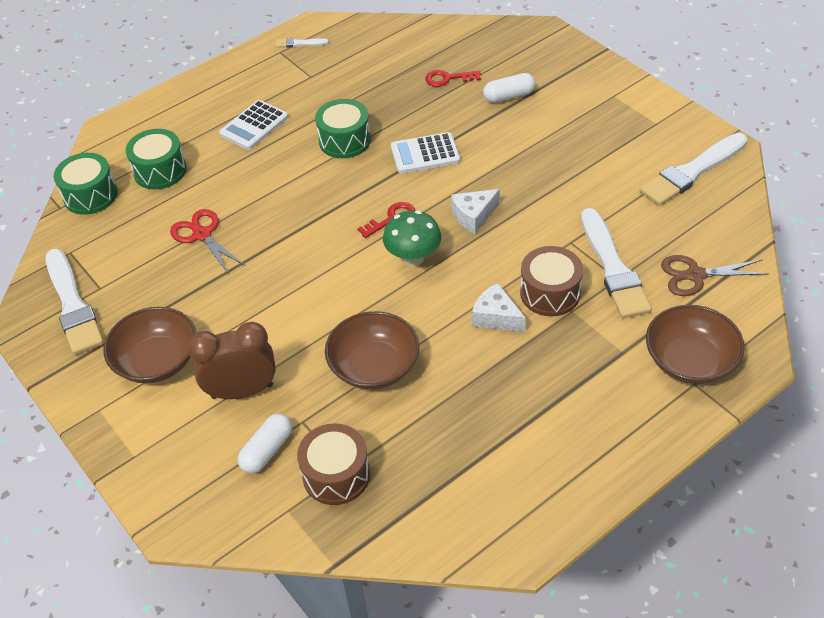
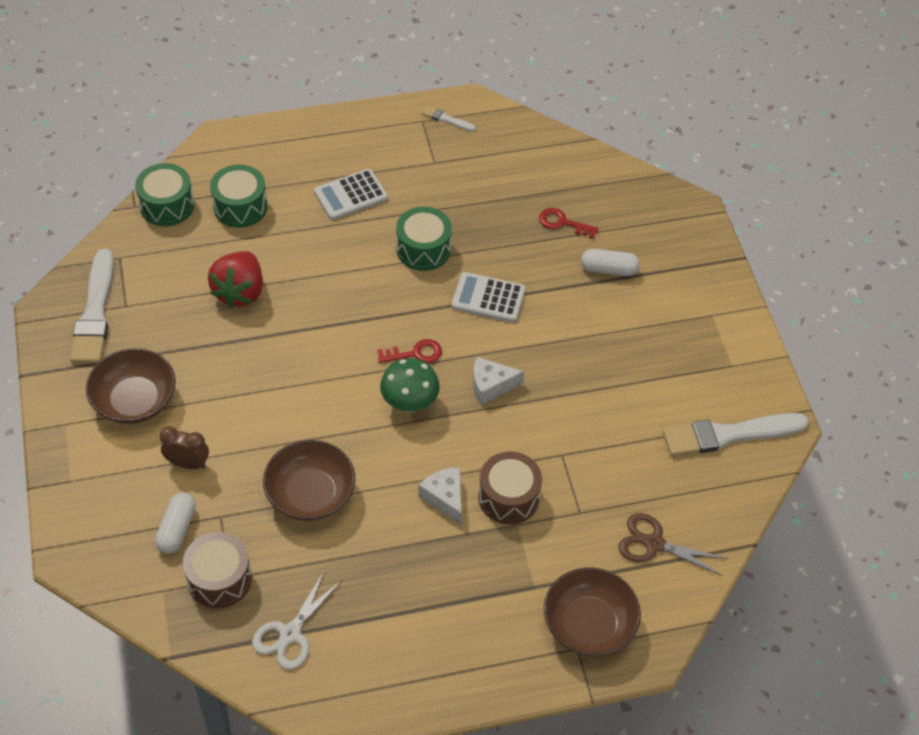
camera: 20 degrees right, 5 degrees up
(202, 235) = (240, 292): red scissors -> red strawberry
(242, 391) = (188, 463): brown clock -> brown clock, size x0.62
(267, 450) = (177, 529): white capsule -> white capsule turned 45 degrees counterclockwise
(434, 491) = (290, 634): none -> white scissors
(612, 267) = (583, 499): white brush -> none

